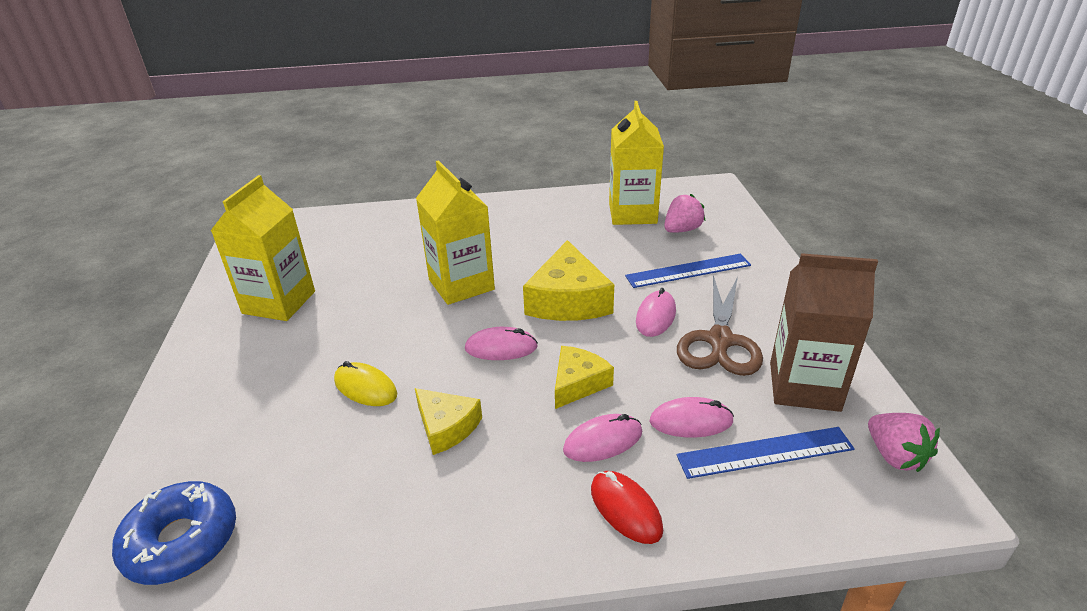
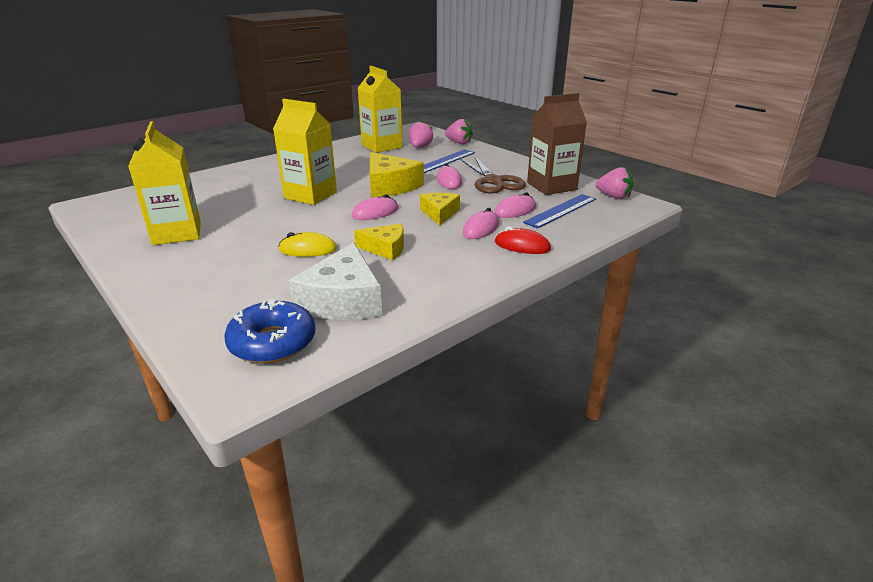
camera: 35 degrees left, 5 degrees down
(311, 505) = (343, 300): none -> white cheese
(747, 236) = (459, 143): none -> pink strawberry

